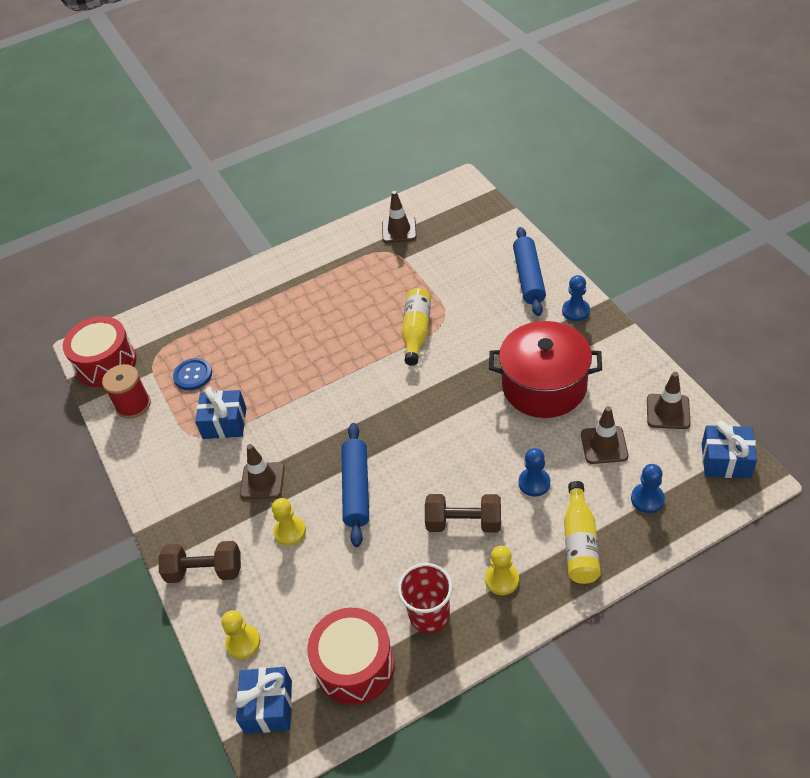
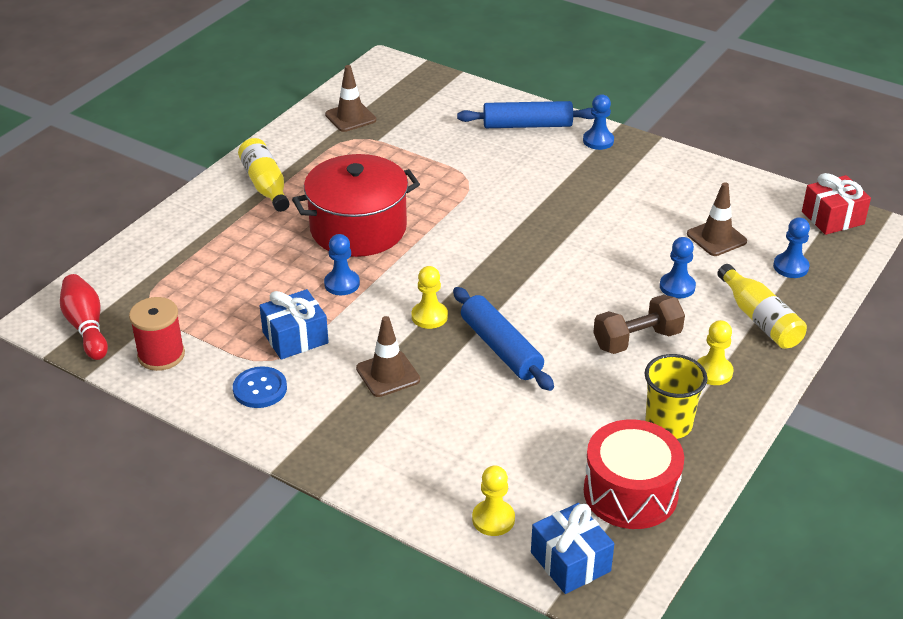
camera: 35 degrees left, 10 degrees down
(106, 363) = (86, 327): red drum -> red bowling pin
(193, 375) = (215, 306): blue button -> blue button (260, 389)
(205, 571) = (392, 474): brown dumbbell -> none
(287, 386) = (342, 284): none -> blue pawn
(290, 531) = (459, 407): yellow pawn -> yellow pawn (429, 316)
(416, 332) = (448, 199): yellow bottle -> yellow bottle (265, 185)
(429, 615) = (668, 424): red cup -> yellow cup
(529, 277) = (527, 125): blue rolling pin -> blue rolling pin turned 60 degrees counterclockwise
(544, 386) = (619, 208): red pot -> red pot (358, 228)
(668, 411) = (751, 196): brown traffic cone -> none
(725, 461) = (832, 218): blue gift -> red gift

